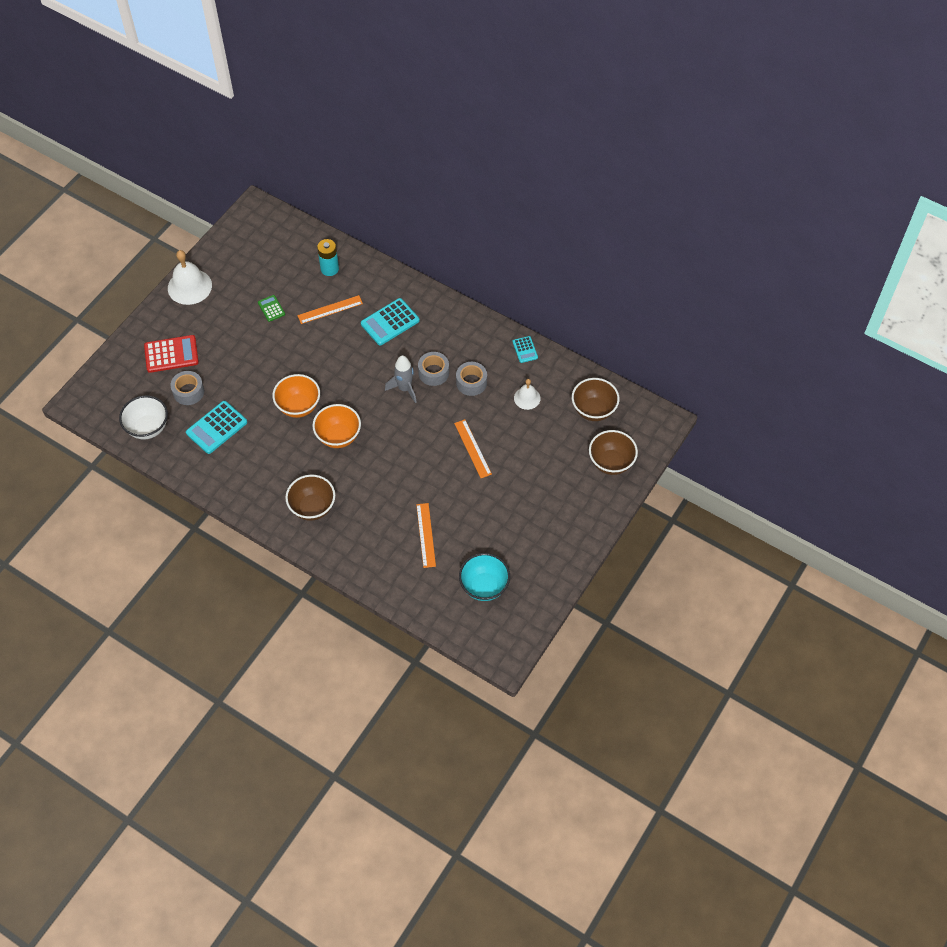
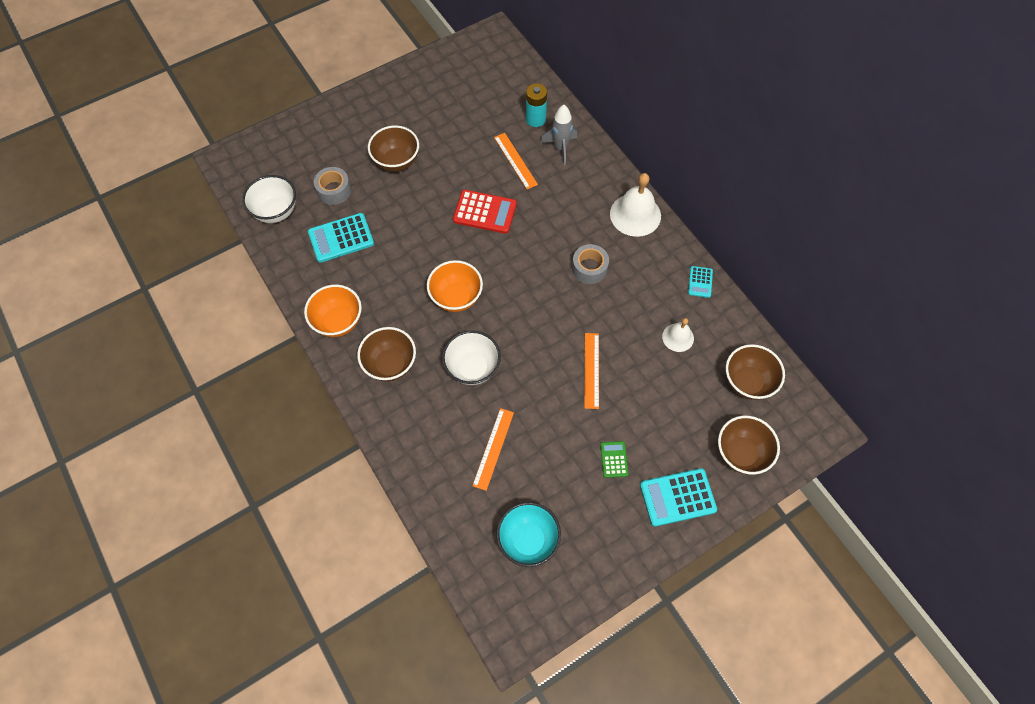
camera: 25 degrees right, 5 degrees up
(171, 354) = (338, 147): red calculator -> red calculator (485, 212)
(189, 286) = (391, 87): white bell -> white bell (635, 214)
(229, 348) = (396, 162): none -> brown bowl
(271, 308) = (458, 137): green calculator -> green calculator (614, 459)
(298, 406) = (432, 249): orange bowl -> orange bowl (338, 322)
(330, 310) = (515, 161): orange ruler -> orange ruler turned 60 degrees clockwise
(379, 484) = (472, 368): none -> white bowl
(390, 322) = (569, 197): turquoise calculator -> turquoise calculator (677, 497)
(404, 388) = (550, 273): grey rocket -> grey rocket (560, 148)
(471, 382) = (624, 295): grey tape -> none

